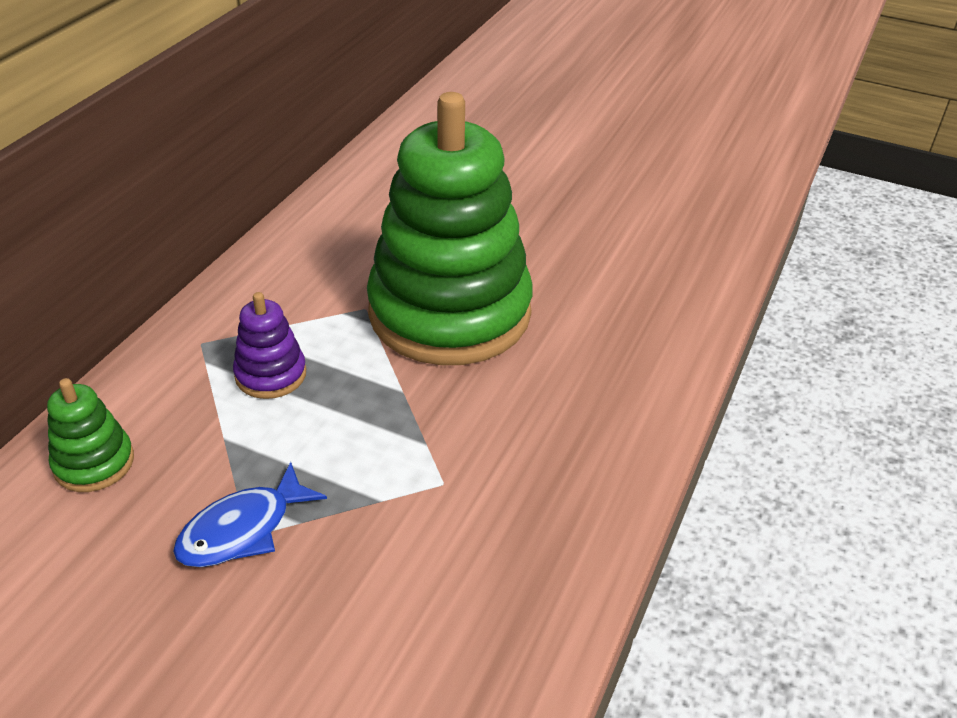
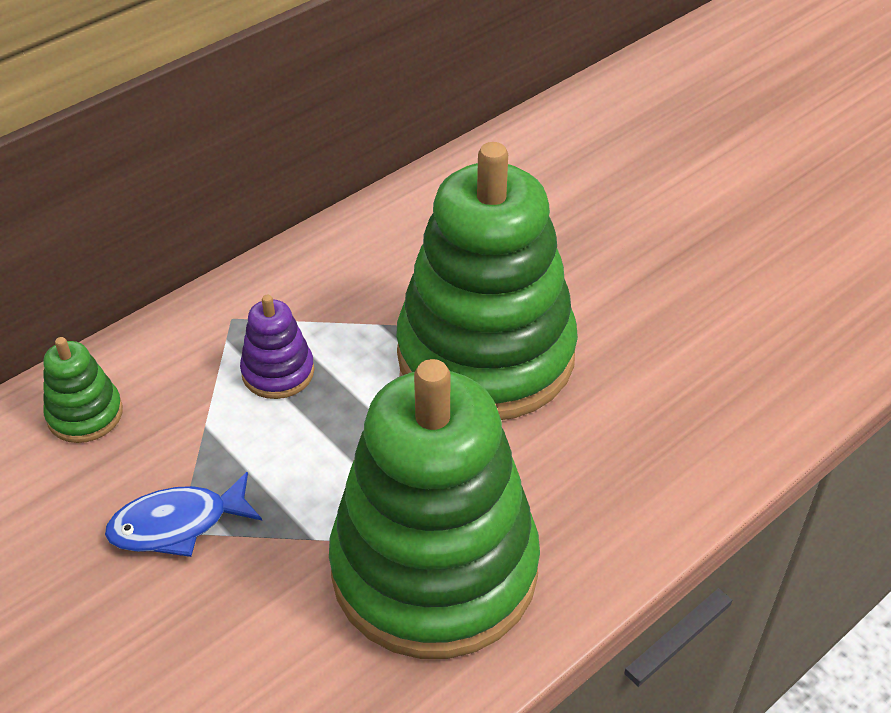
camera: 25 degrees right, 5 degrees up
(504, 489) = (434, 569): none -> green stacking toy

